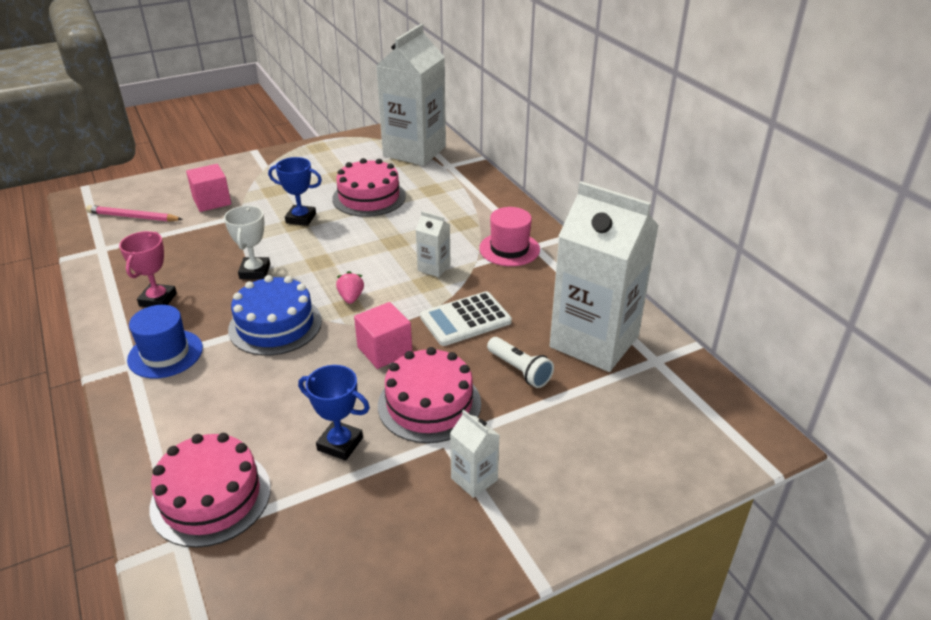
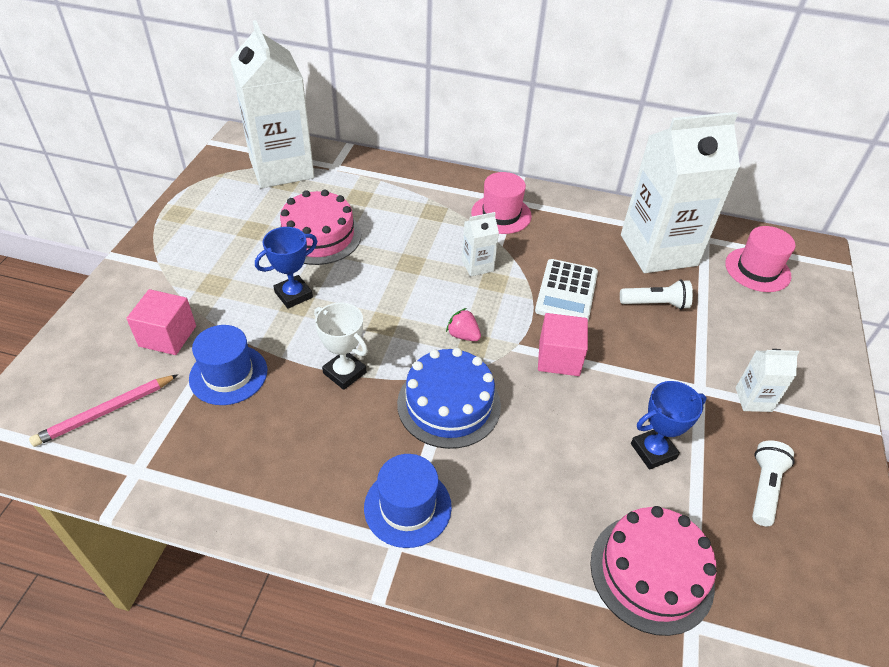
camera: 50 degrees left, 10 degrees up
(158, 299) = (304, 468): pink trophy -> none
(205, 235) = (228, 374): none -> blue hat
(369, 529) = (764, 488): none -> white flashlight
(429, 404) = (650, 373): pink cake -> none
(663, 411) = (757, 270): none -> pink hat

